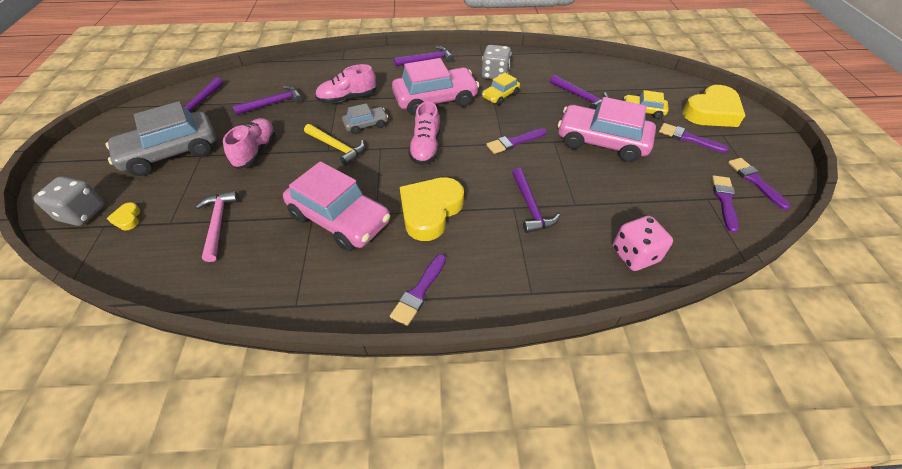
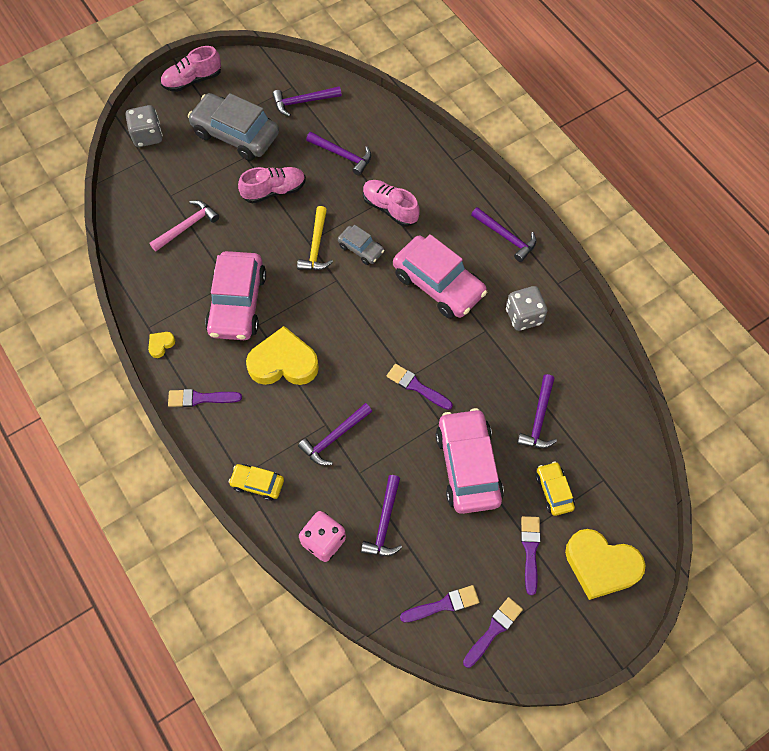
camera: 60 degrees right, 15 degrees up
(127, 219) = (158, 167): yellow heart -> yellow heart (161, 345)
(426, 147) = (360, 316): pink shoe -> pink shoe (192, 80)
(500, 96) = (486, 340): yellow car -> yellow car (257, 484)
(632, 207) = (384, 523): none -> purple hammer

